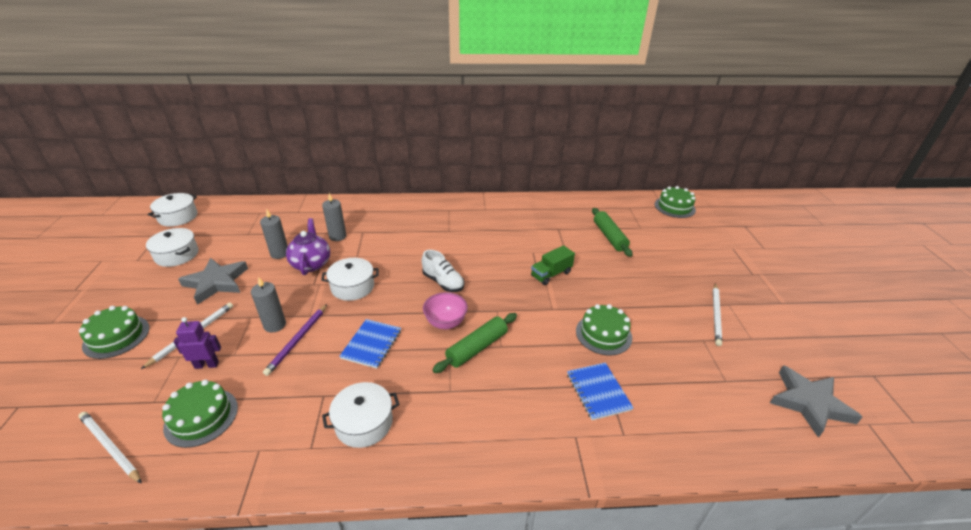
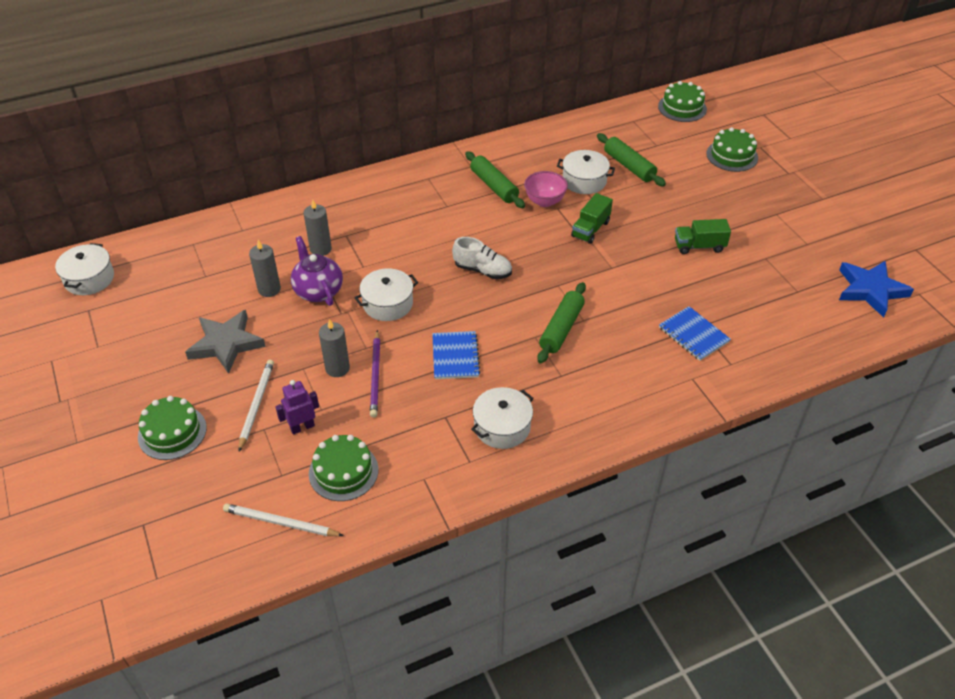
camera: 20 degrees left, 10 degrees up
(177, 255) = (142, 326): white pot -> white pot (584, 181)
(445, 323) = (514, 313): pink bowl -> pink bowl (544, 201)
(493, 226) = (494, 186): none -> green rolling pin
(603, 334) = (673, 279): green cake -> green cake (732, 155)
(641, 312) = (699, 246): none -> green truck
(716, 315) = (768, 229): white pencil -> none
(809, 403) = (870, 290): grey star -> blue star

